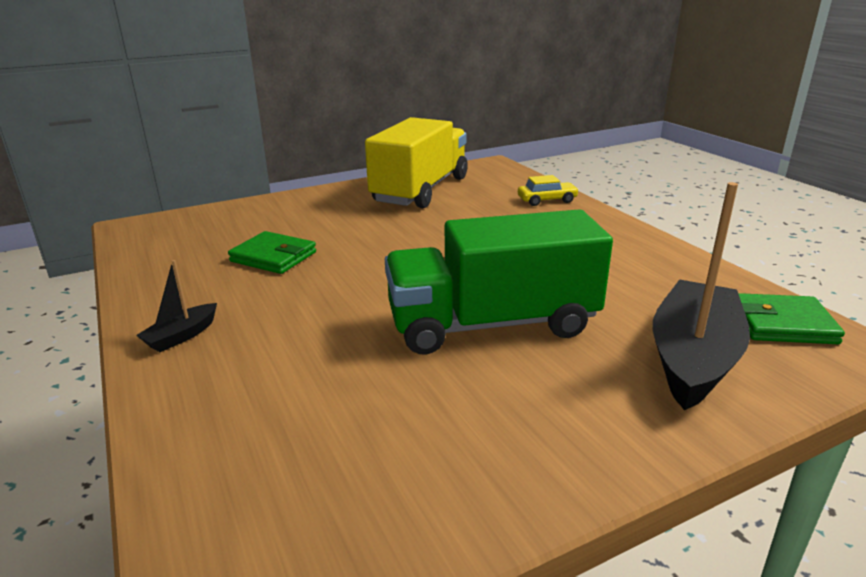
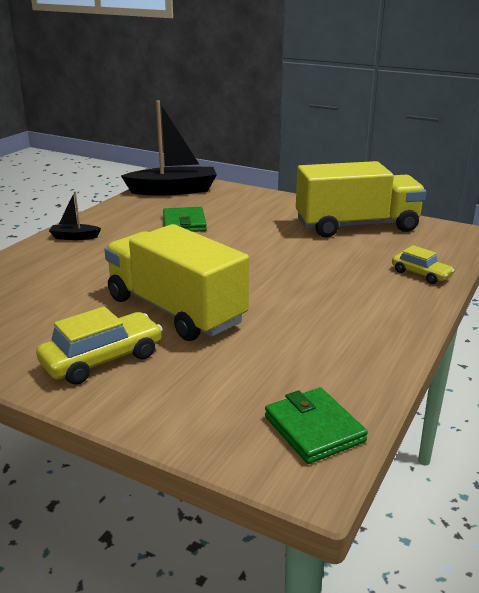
camera: 55 degrees right, 0 degrees up
(492, 324) = (175, 310): green truck -> yellow truck
(568, 405) = (102, 359): none -> yellow car
(693, 358) = (208, 394): black boat -> black boat (173, 190)

